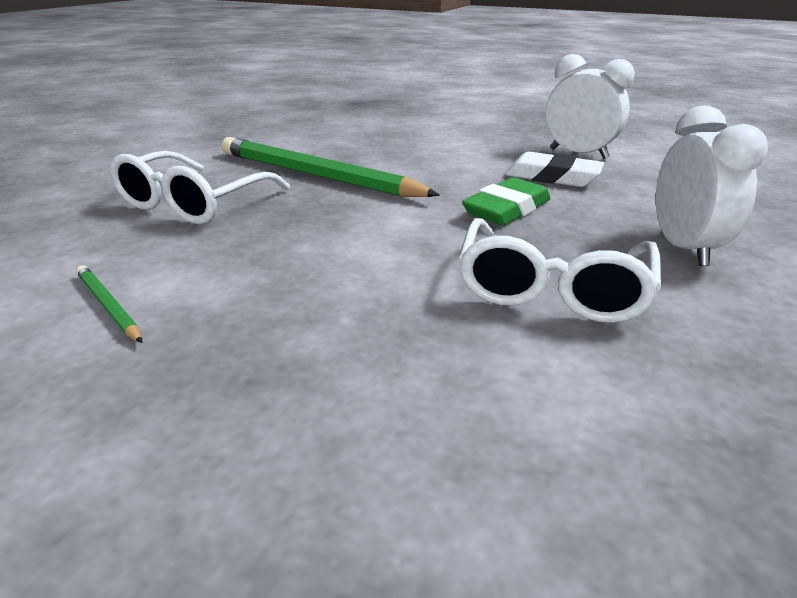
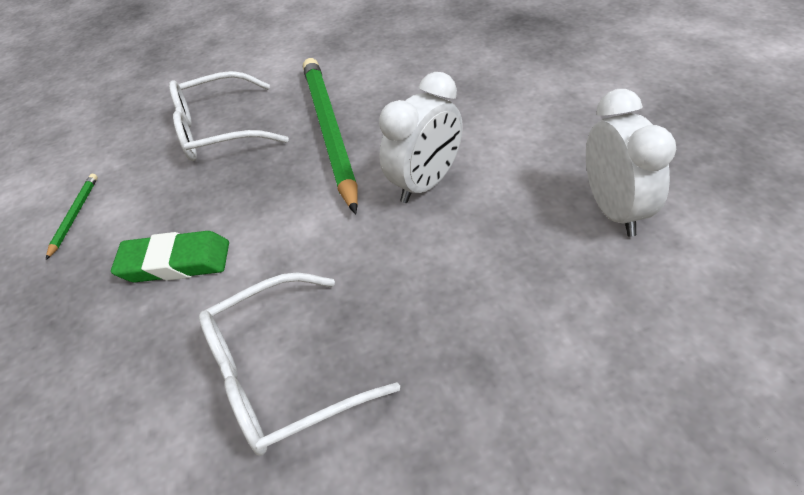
camera: 50 degrees right, 15 degrees up
(506, 209) = (400, 259): green eraser -> green eraser (175, 262)
(552, 177) = (517, 235): white eraser -> none
(683, 248) = (462, 414): white clock -> white clock (426, 184)

